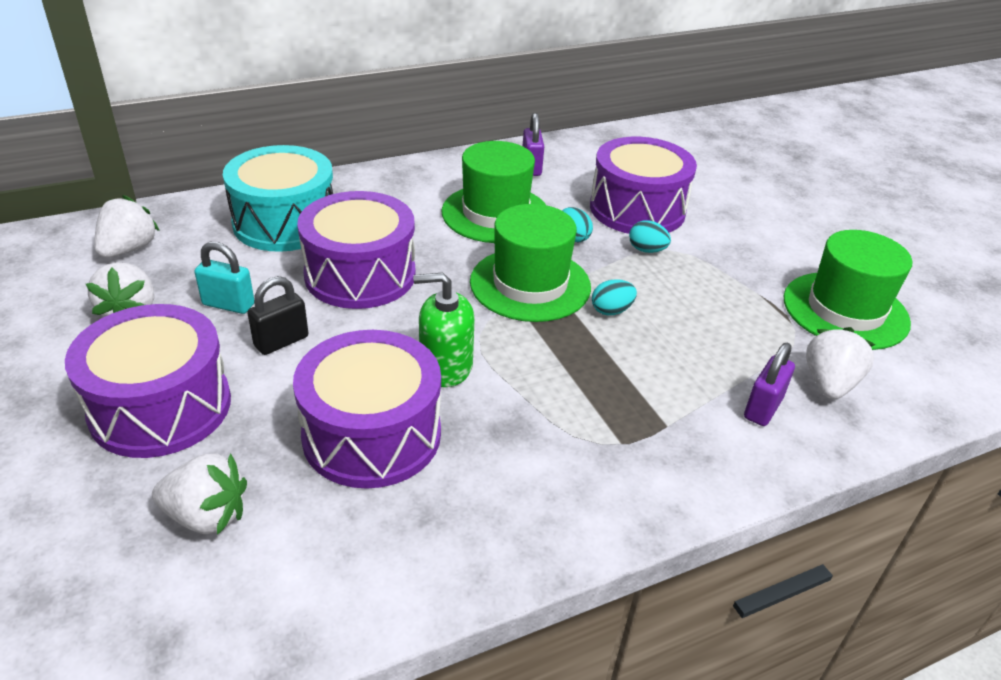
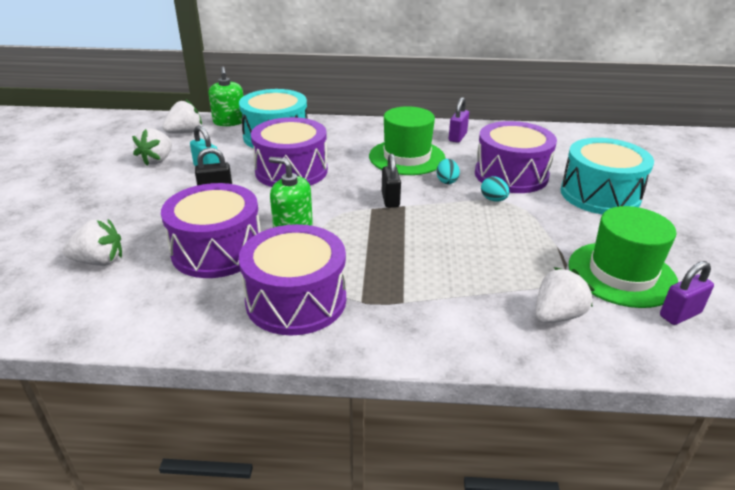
camera: 30 degrees right, 5 degrees down
(161, 407) = (128, 206): purple drum -> purple drum (296, 300)
(186, 212) = (229, 122): none -> green soap dispenser
(206, 516) = (99, 261): white strawberry -> white strawberry turned 45 degrees counterclockwise
(530, 284) = (390, 200): green hat -> black padlock
(611, 311) = (431, 227): turquoise egg -> none
(748, 212) = (600, 195): none -> turquoise drum
(763, 408) = (485, 314): purple padlock -> purple padlock (680, 314)

